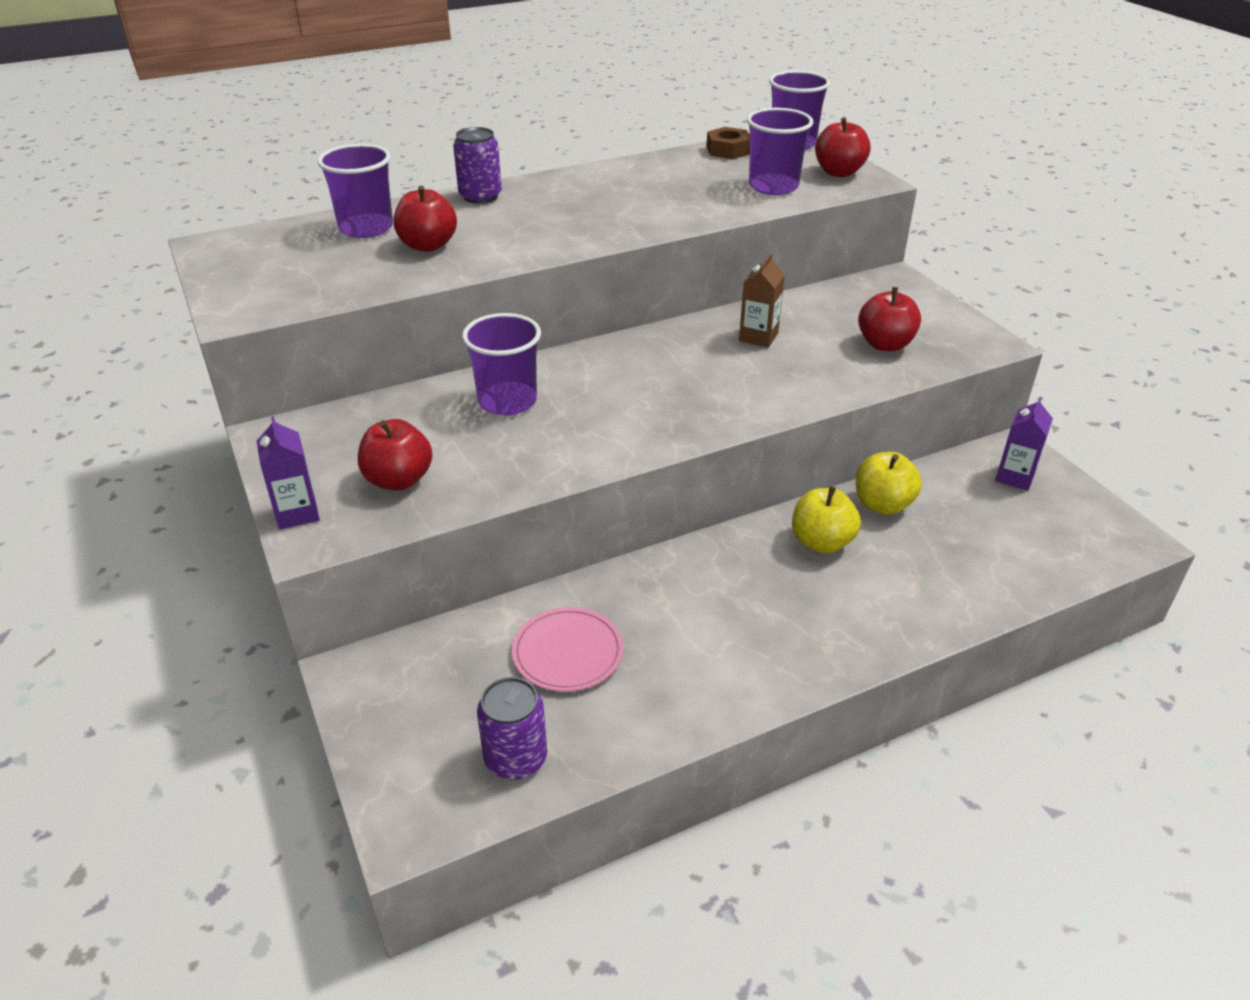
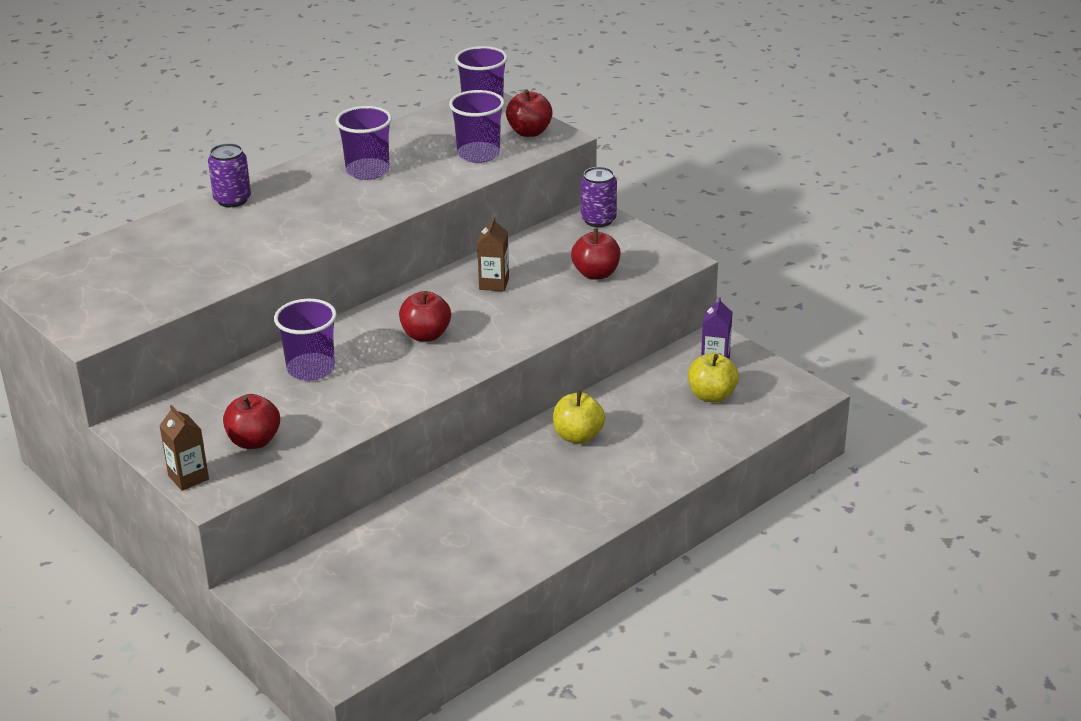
camera: 15 degrees left, 5 degrees down
(297, 513) = (188, 477): purple carton -> brown carton
(366, 228) = (149, 244): purple cup -> purple cup (367, 171)
(428, 245) = (212, 252): red apple -> red apple (426, 335)
(515, 758) = (401, 614): purple can -> purple can (598, 220)
(568, 652) = (412, 545): pink plate -> none
(728, 150) = (429, 122): brown nut -> none
(882, 504) = (618, 400): yellow apple -> yellow apple (711, 395)

